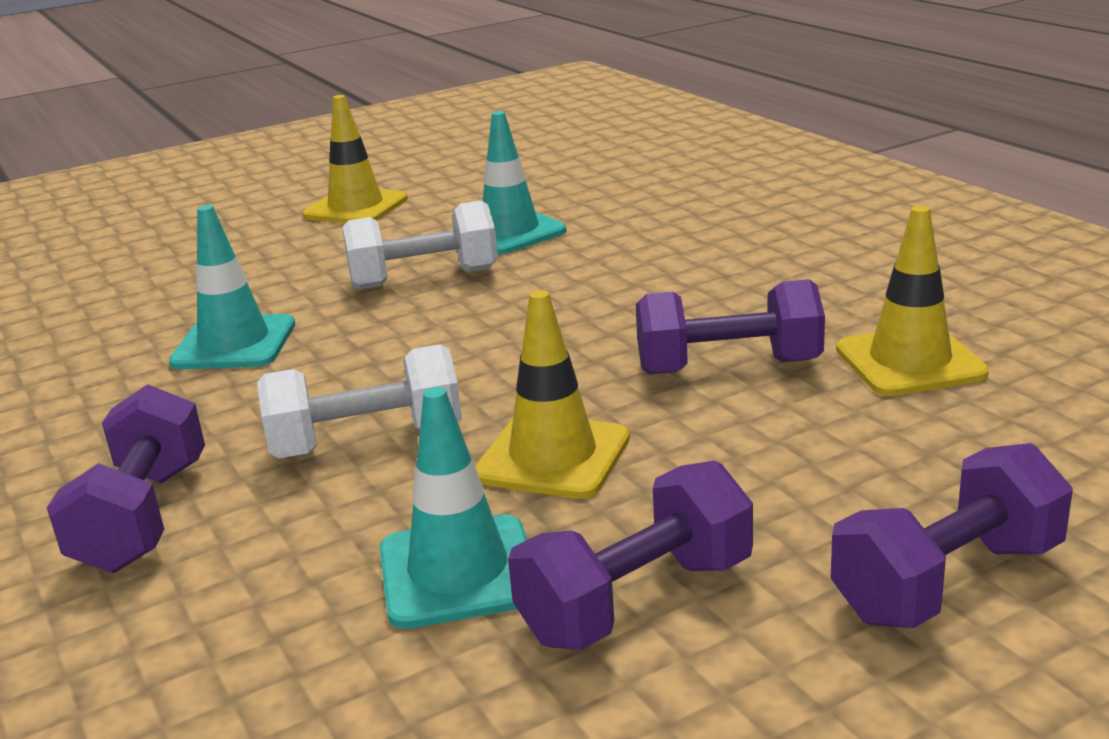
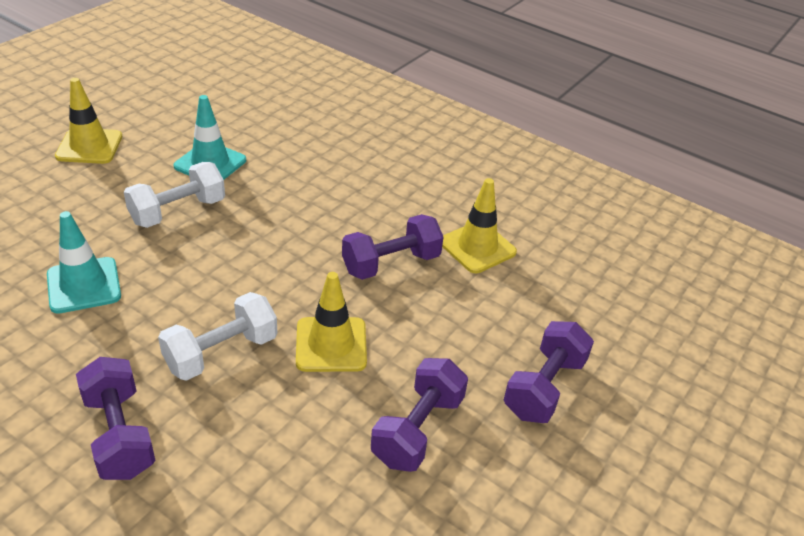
camera: 30 degrees left, 15 degrees up
(458, 572) = (323, 432): turquoise traffic cone -> none

